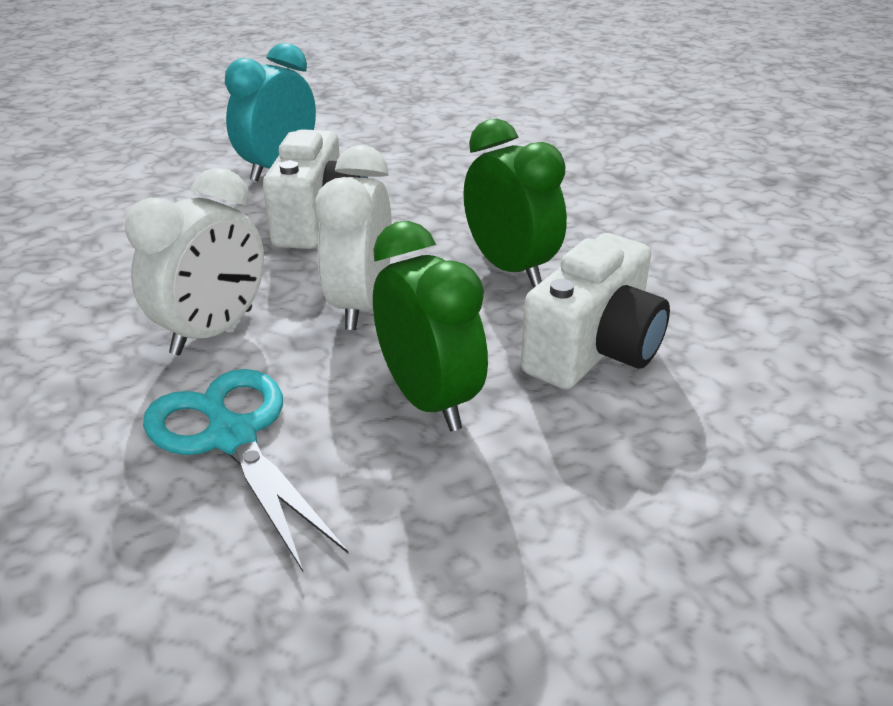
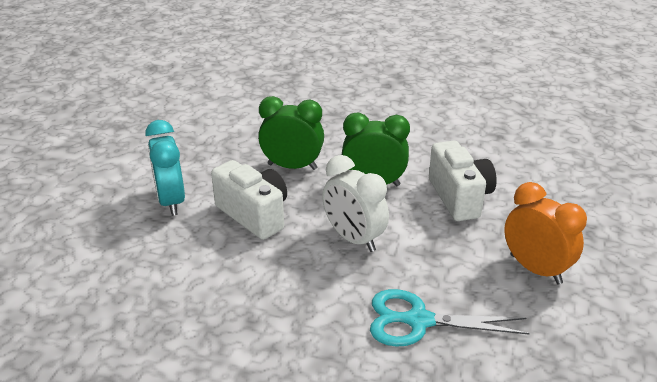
camera: 50 degrees left, 0 degrees up
(213, 332) = (323, 293): white clock -> none
(428, 400) = (448, 254): green clock -> green clock (292, 166)
(509, 512) = (535, 269): none -> orange clock

